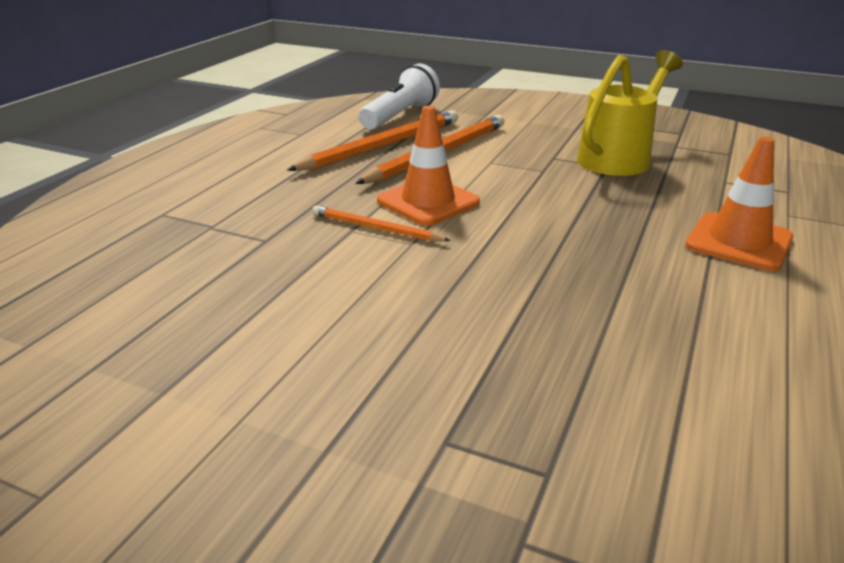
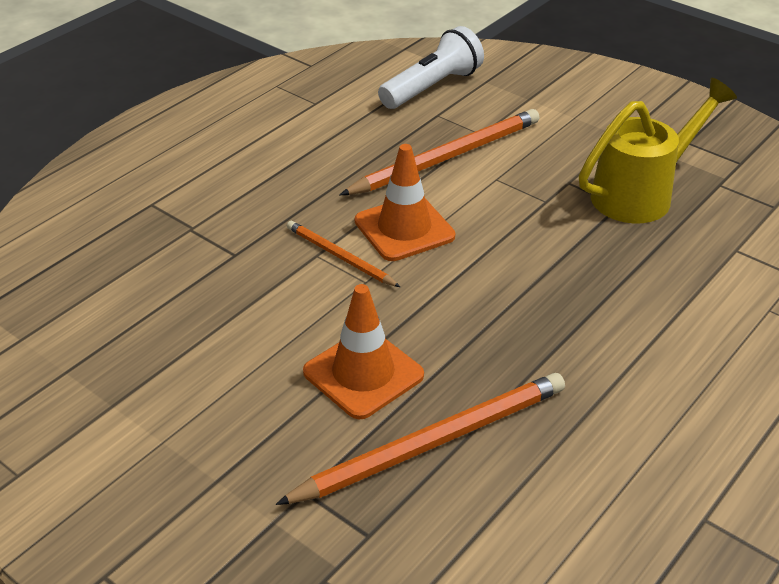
camera: 15 degrees right, 10 degrees up
(382, 145) = (393, 135): orange pencil -> orange pencil (432, 442)
(738, 242) = (687, 337): orange traffic cone -> orange traffic cone (363, 374)

